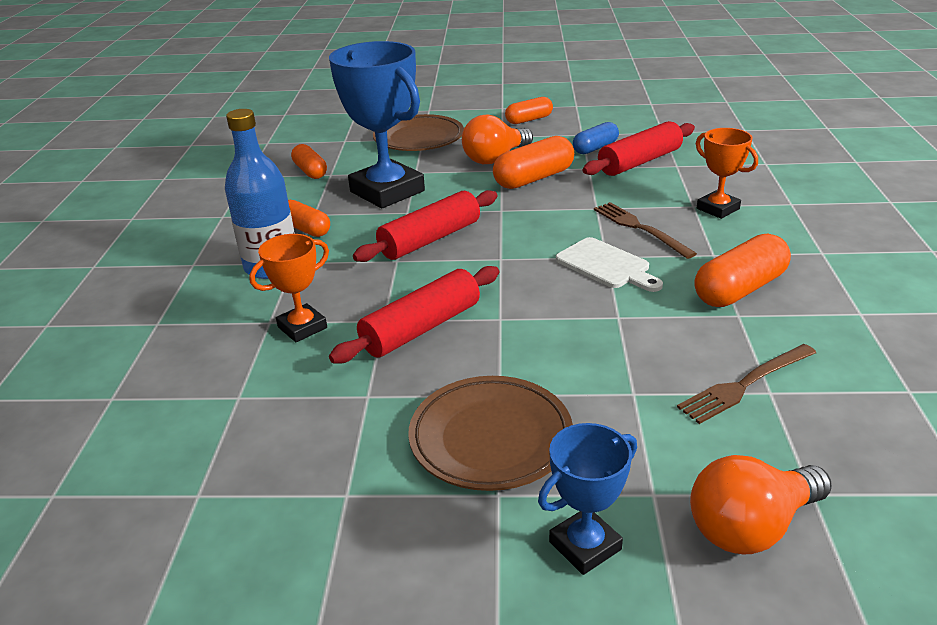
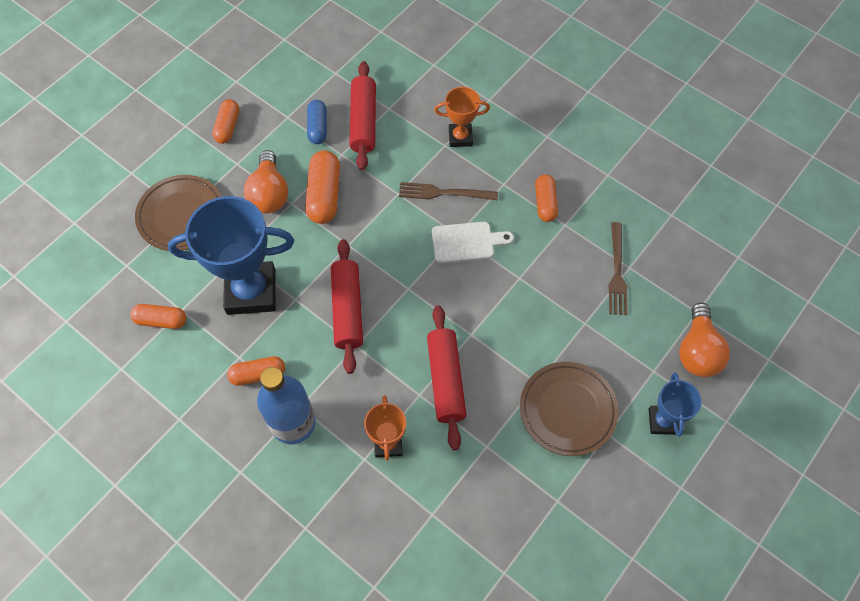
camera: 55 degrees left, 30 degrees up
(739, 289) = (545, 203): orange capsule -> orange capsule, size x0.65

